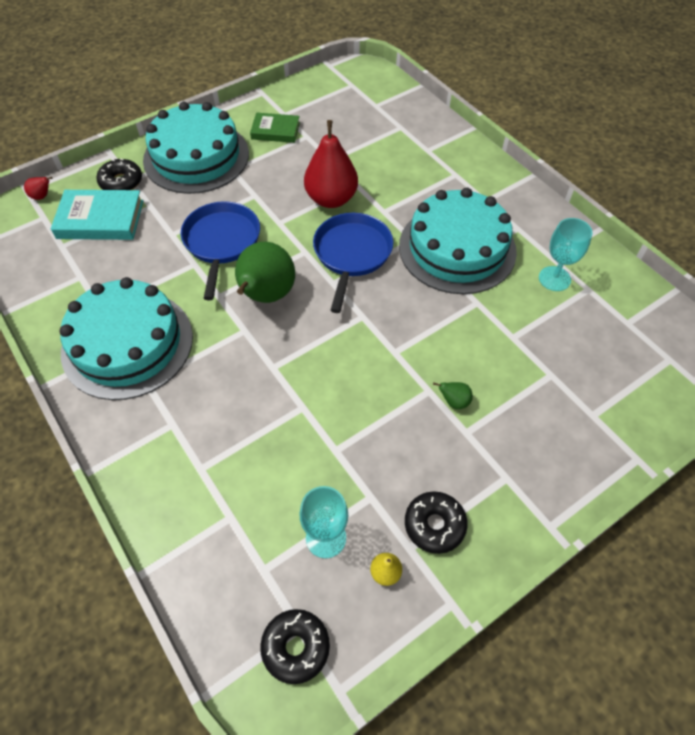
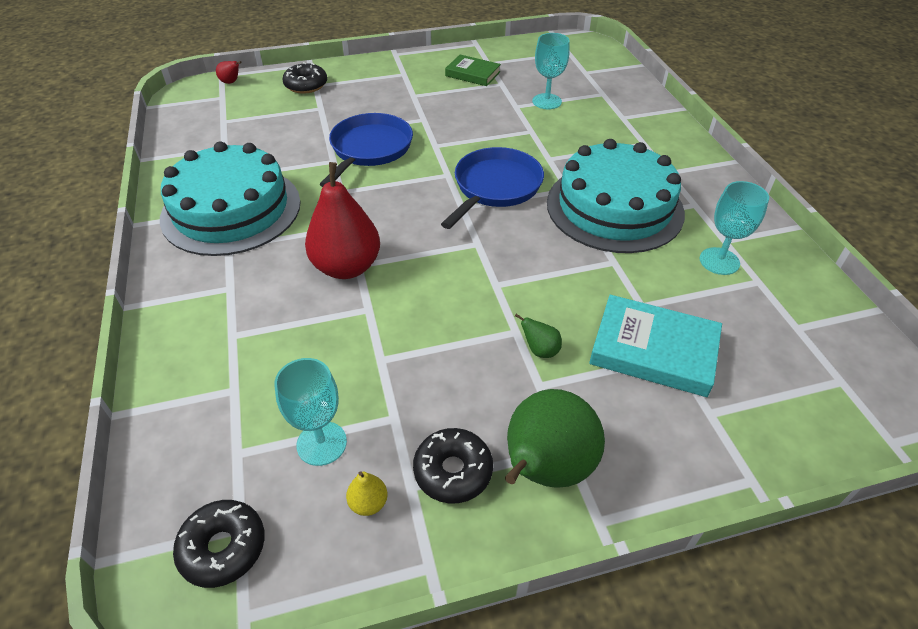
camera: 20 degrees right, 10 degrees down
(100, 219) = (269, 109): turquoise book -> turquoise book (653, 350)
(196, 157) = (385, 79): turquoise cake -> none
(266, 295) = (387, 202): green pear -> green pear (545, 469)
(331, 199) = (499, 137): red pear -> red pear (347, 267)
(356, 148) = (546, 101): none -> turquoise goblet

